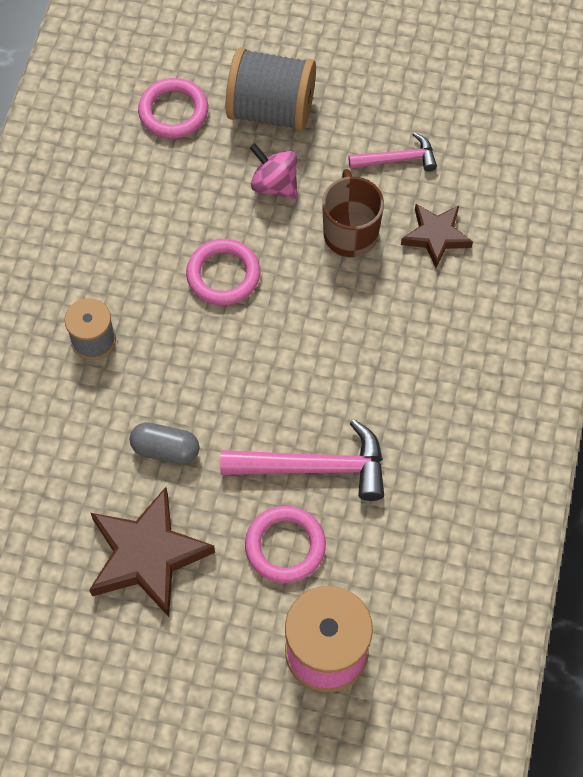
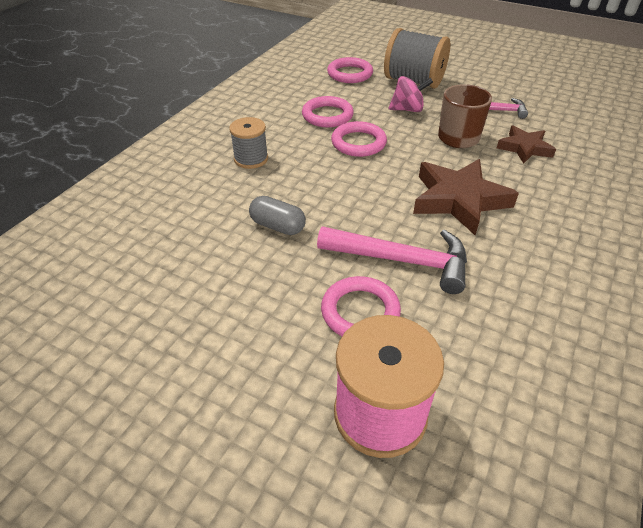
camera: 15 degrees right, 20 degrees down
(147, 555) = (231, 292): brown star -> brown star (459, 200)
(167, 224) = (327, 115): none -> pink ring
(274, 185) = (407, 109): pink spinning top -> pink spinning top turned 120 degrees clockwise

